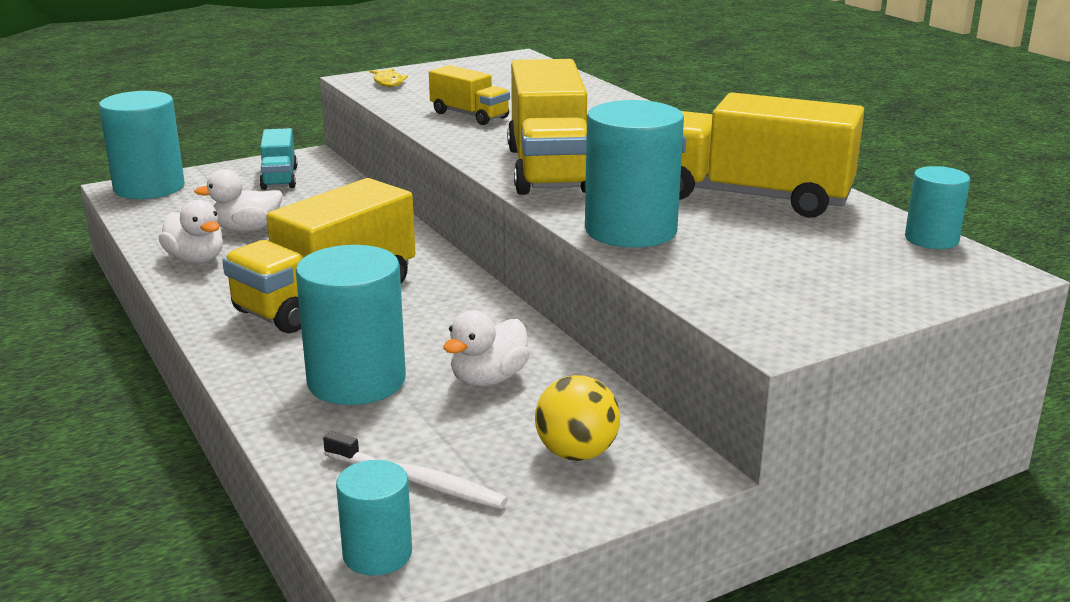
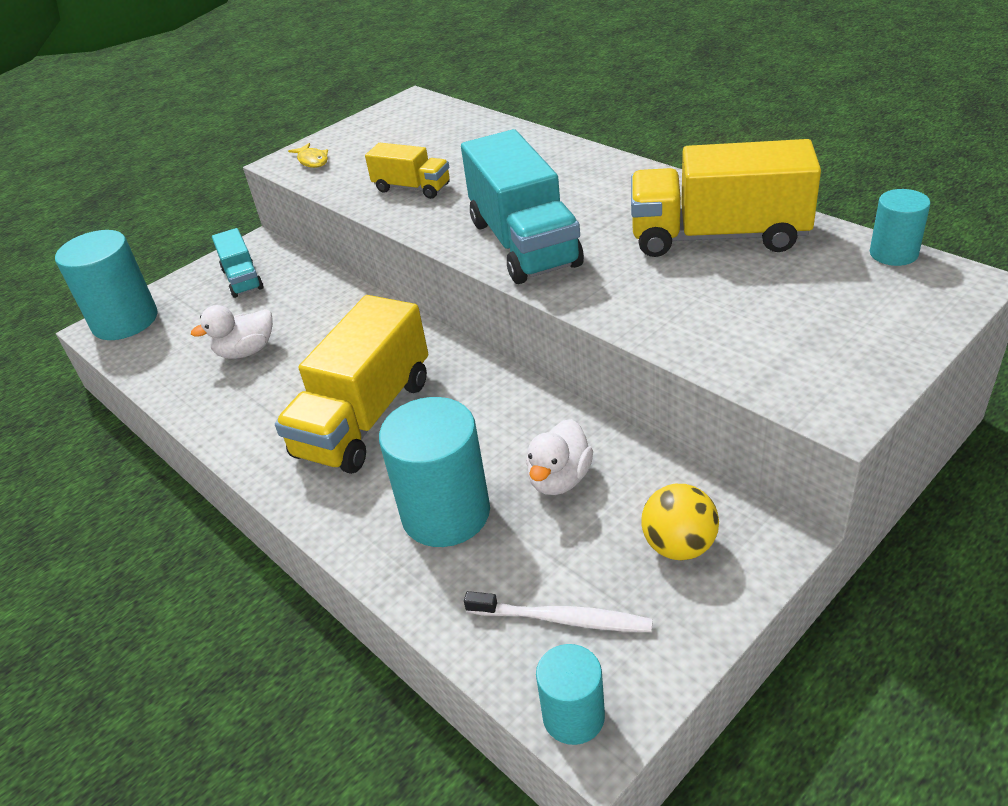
camera: 10 degrees left, 15 degrees up
(196, 259) = (219, 402): white duck -> none
(549, 169) = (524, 243): yellow truck -> turquoise truck
(630, 230) = (640, 306): turquoise cylinder -> none

